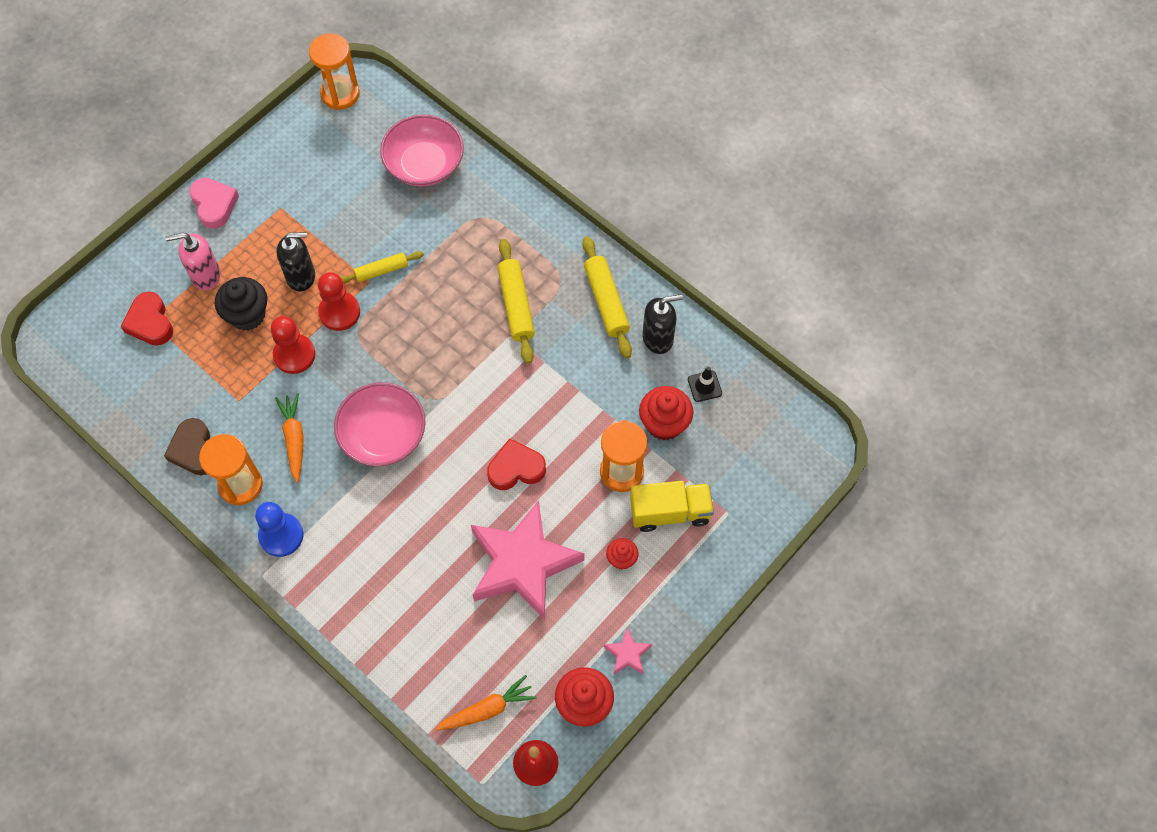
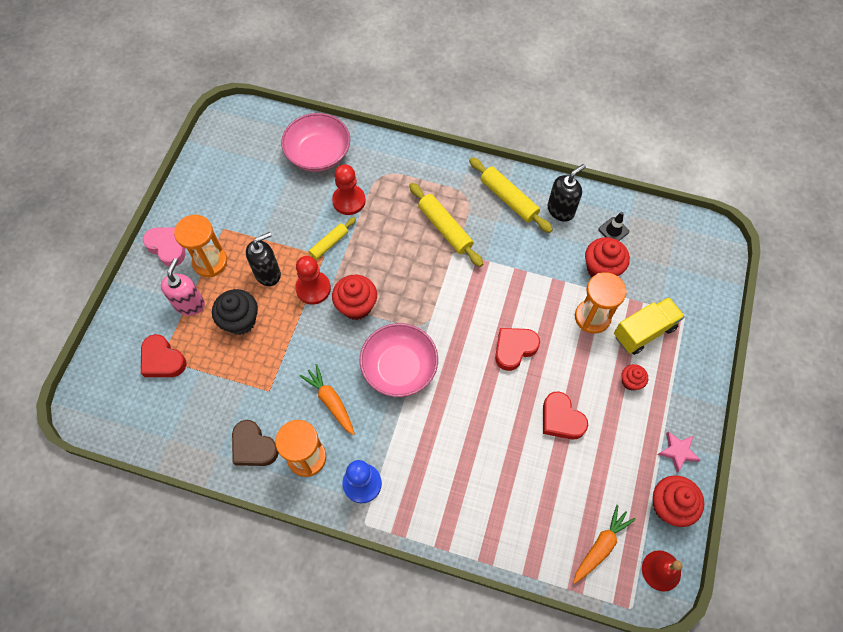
camera: 25 degrees left, 0 degrees up
(205, 275) = (190, 304): pink soap dispenser -> pink soap dispenser turned 135 degrees clockwise
(294, 355) = (295, 336): red pawn -> red pawn (349, 201)
(340, 94) = (225, 127): orange hourglass -> orange hourglass (210, 262)
(374, 350) = (356, 306): none -> red cupcake
(523, 564) = (561, 419): pink star -> red heart

